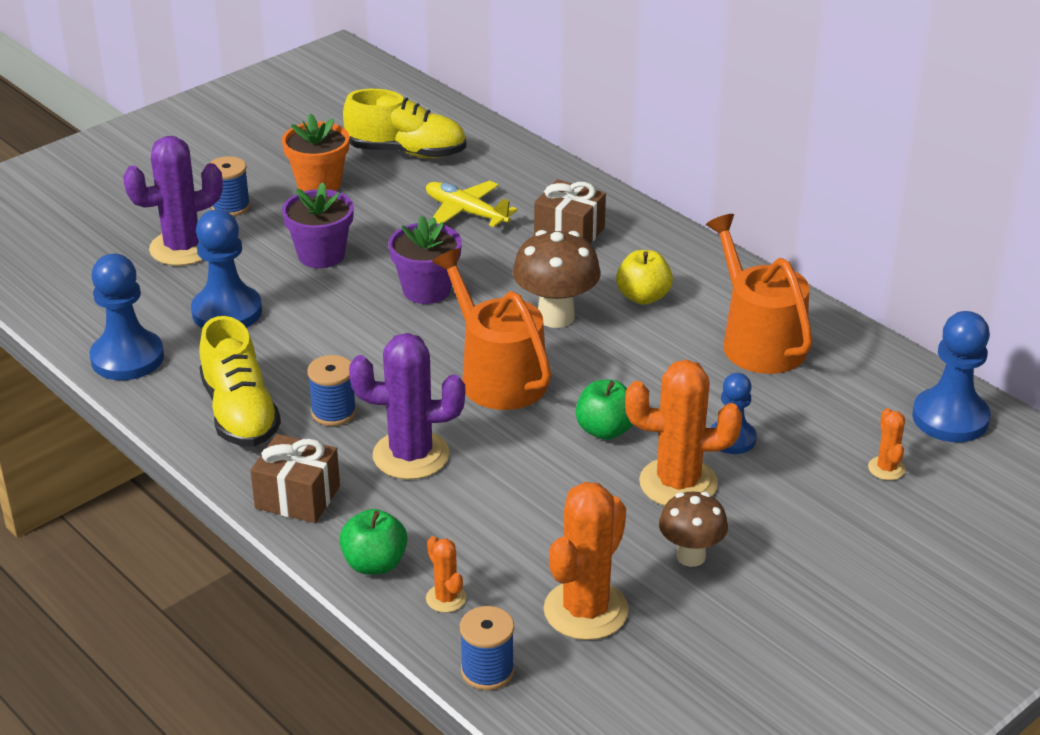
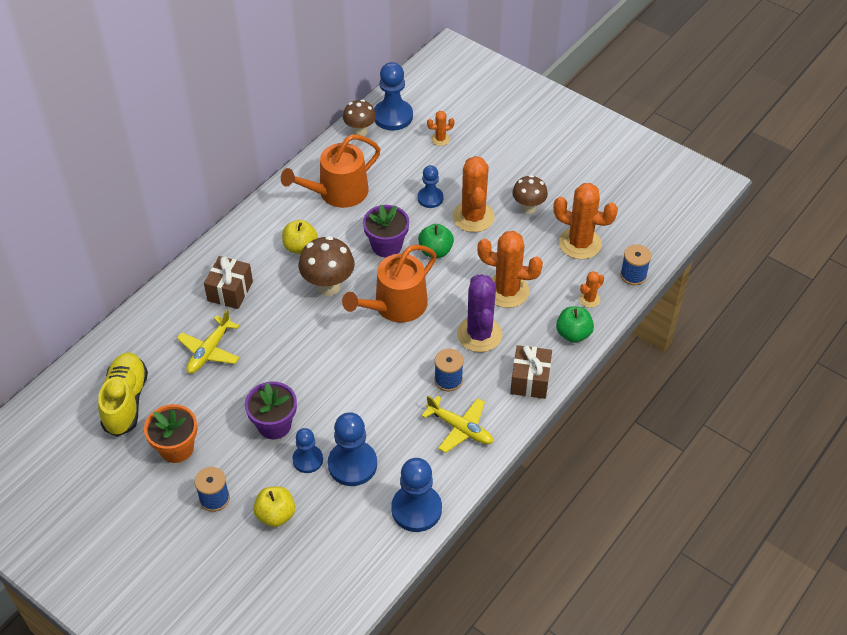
camera: 100 degrees left, 15 degrees up
(182, 248) = (276, 515): purple cactus -> yellow apple
(240, 413) = (460, 428): yellow shoe -> yellow plane
(253, 277) = (308, 460): none -> blue pawn
(426, 290) = (309, 357): purple flower pot -> purple flower pot (386, 246)
(494, 499) = (507, 291): none -> orange cactus
(909, 377) = (360, 131): none -> brown mushroom

